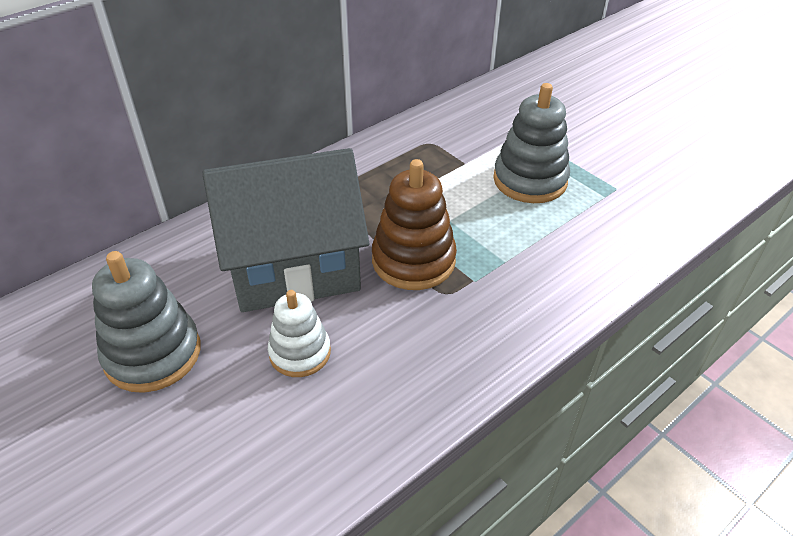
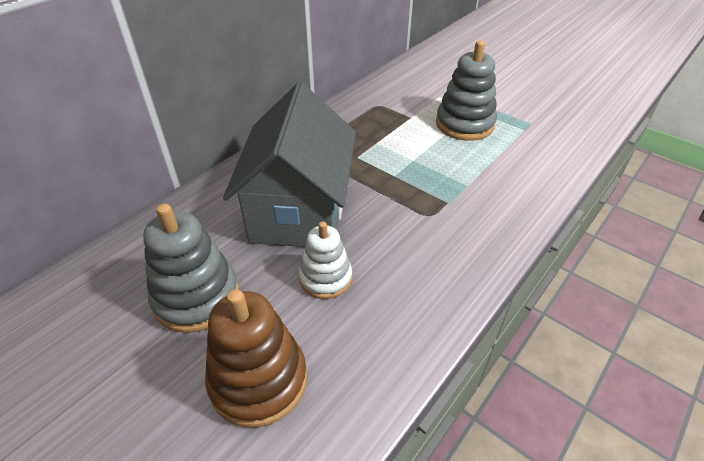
camera: 10 degrees left, 0 degrees up
(294, 267) = (299, 211): grey house -> grey house turned 60 degrees counterclockwise
(413, 260) = (395, 193): brown stacking toy -> brown stacking toy (258, 380)

